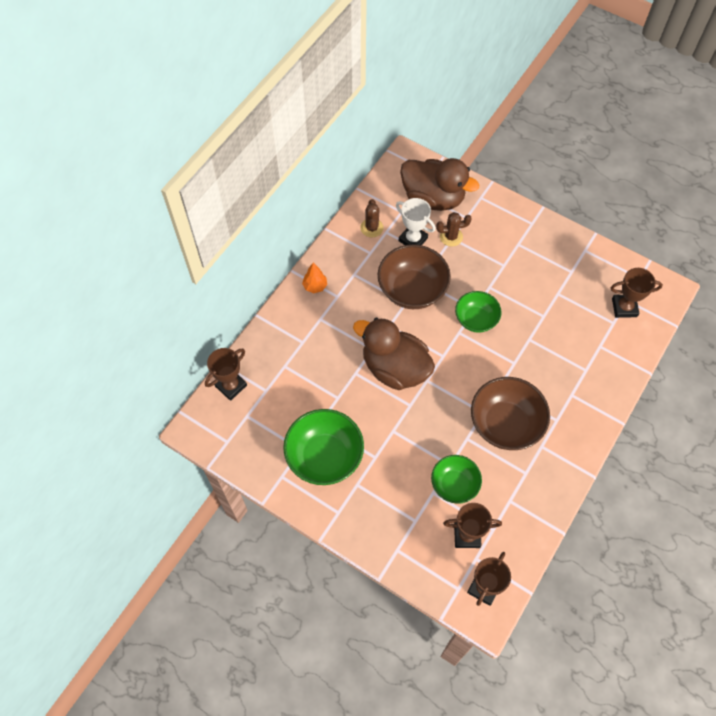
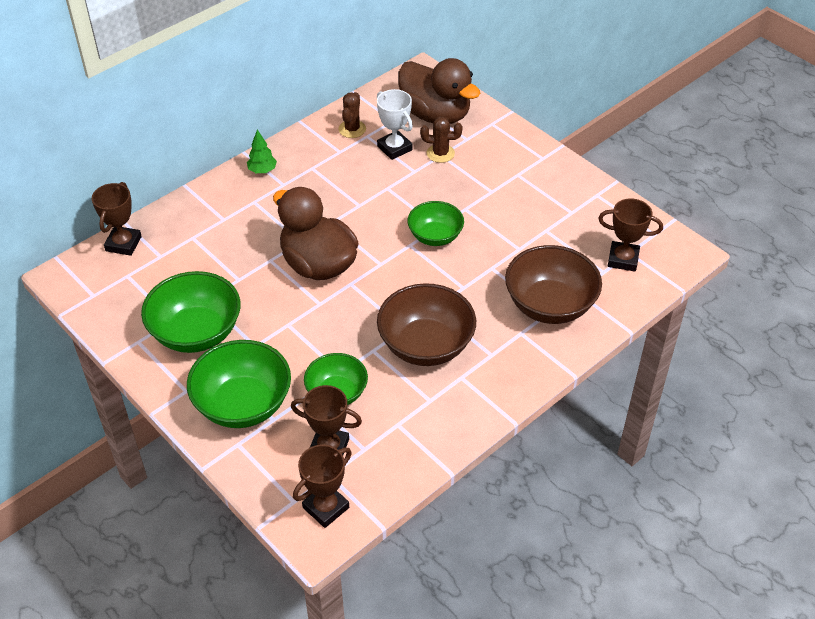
camera: 15 degrees right, 15 degrees down
(231, 385) = (123, 244): brown trophy -> brown trophy turned 45 degrees counterclockwise
(315, 286) = (262, 170): orange tree -> green tree
(387, 513) = (243, 404): none -> green bowl
(412, 290) = (372, 194): brown bowl -> brown bowl (549, 305)

